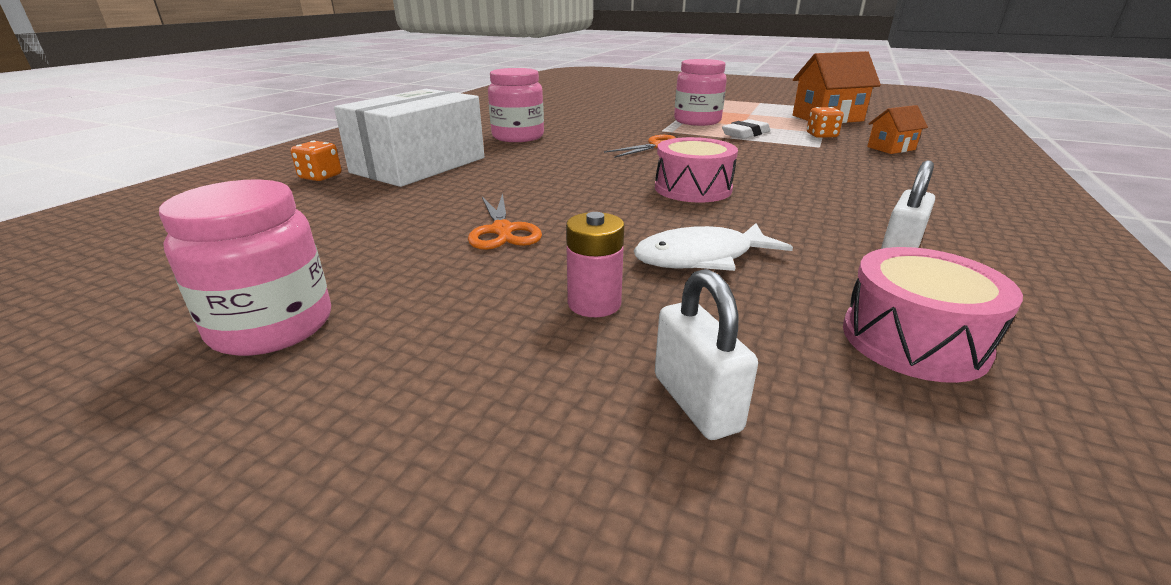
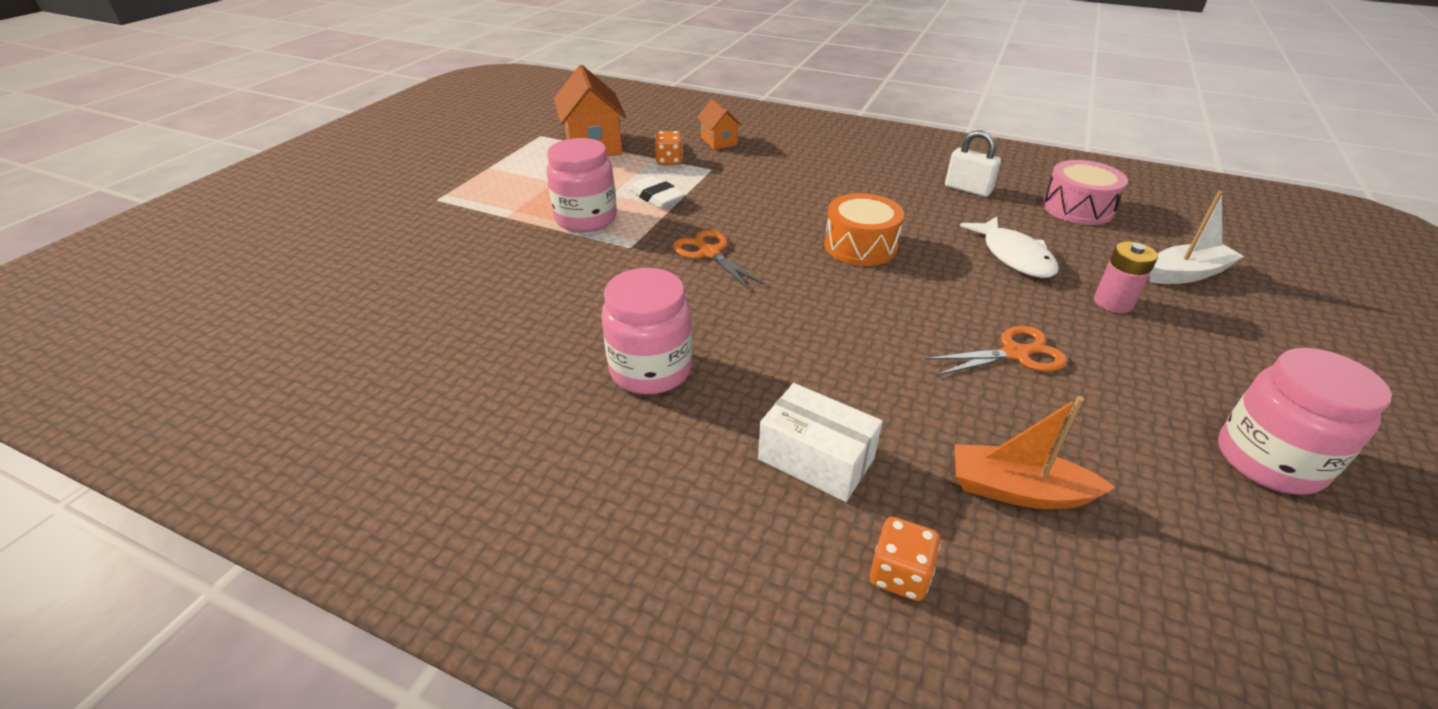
camera: 90 degrees left, 10 degrees up
(347, 210) = (1018, 490): none -> orange boat
(419, 165) = (816, 459): white box -> white box, size x0.57
(693, 188) = (860, 246): pink drum -> orange drum
(696, 402) = (1186, 274): white padlock -> white boat

